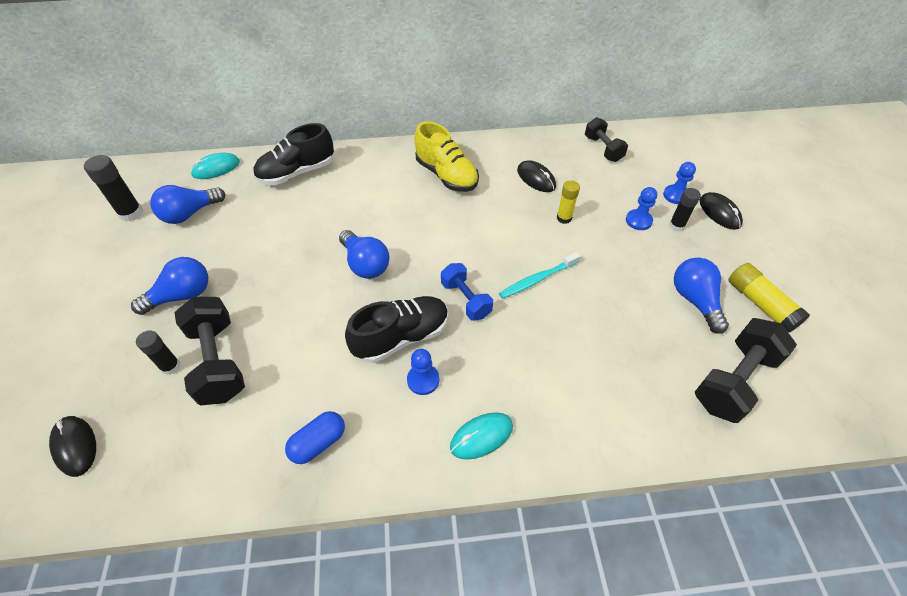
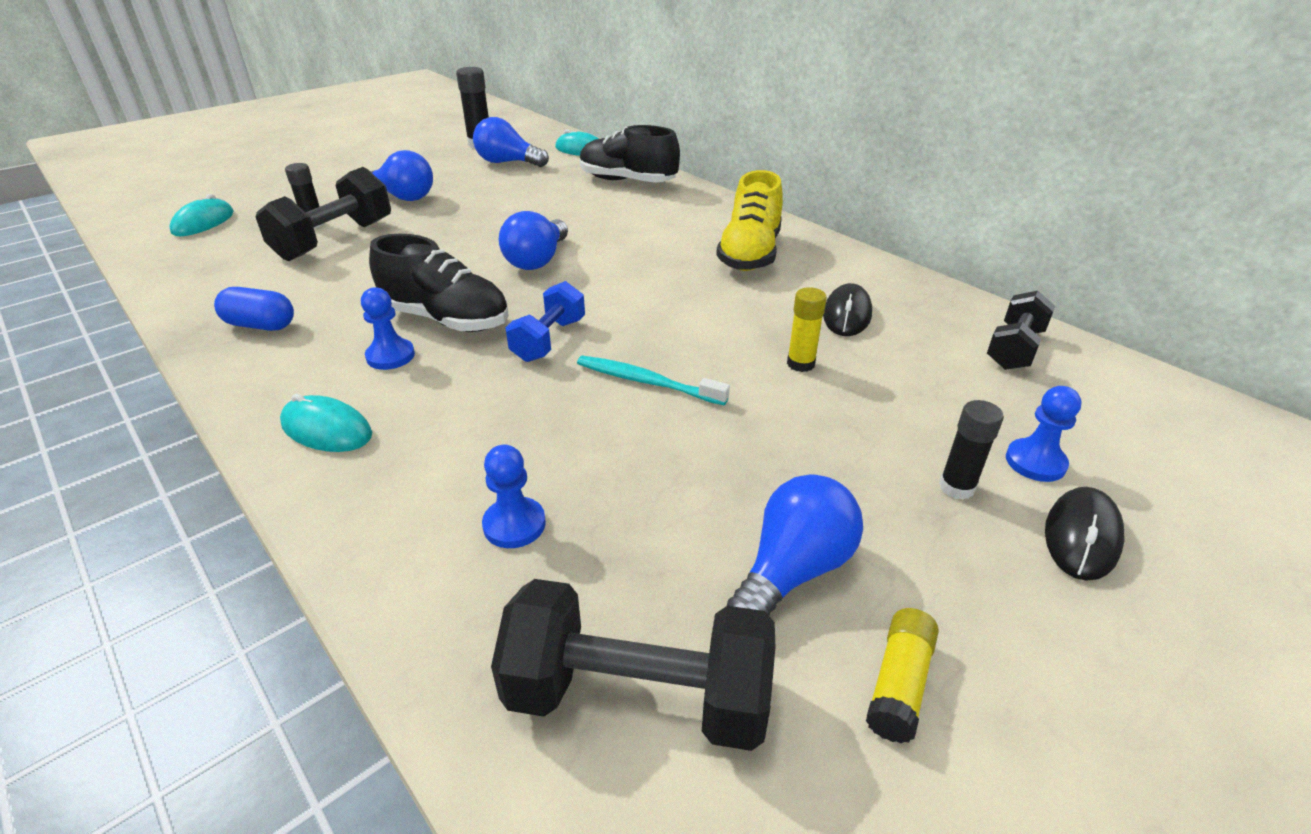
camera: 55 degrees right, 15 degrees down
(75, 446) = (203, 222): black mouse -> turquoise mouse
(638, 221) = (903, 438): blue pawn -> blue pawn (514, 524)
(760, 304) = (899, 684): yellow glue stick -> yellow glue stick, size x0.67

